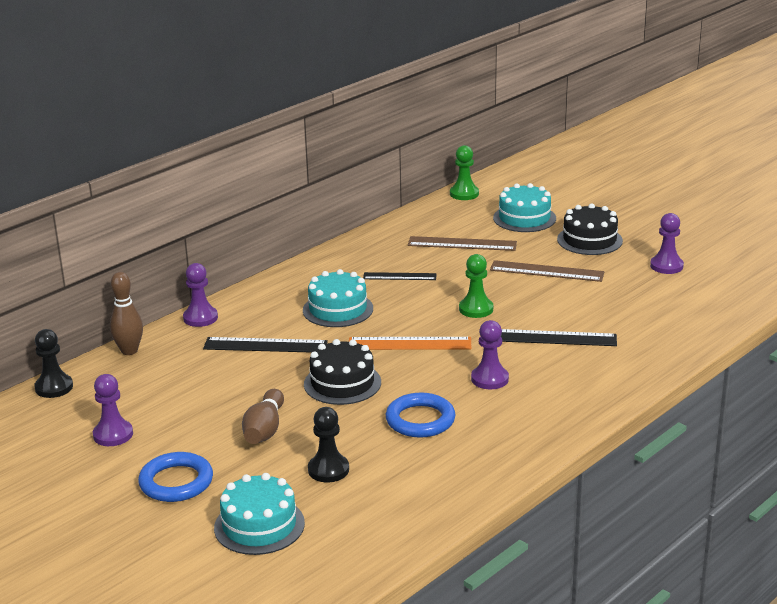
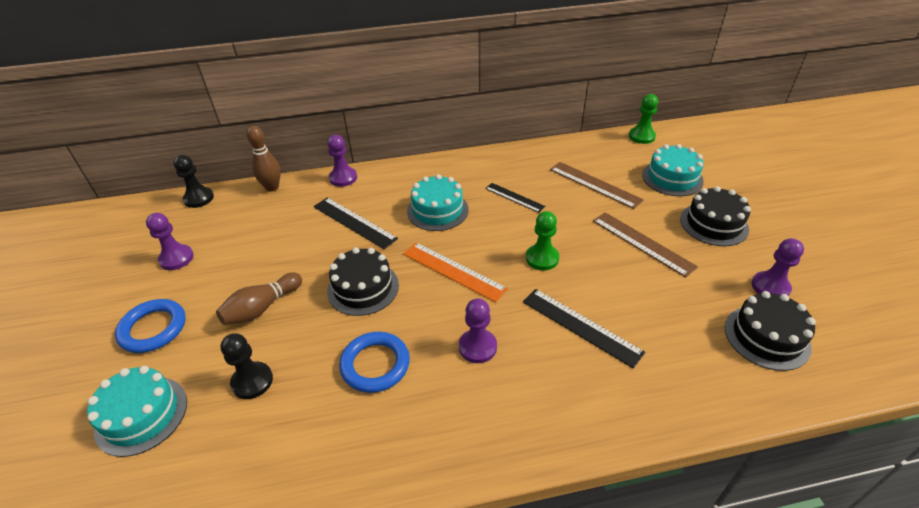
camera: 35 degrees right, 15 degrees up
(689, 295) = (766, 337): none -> black cake

